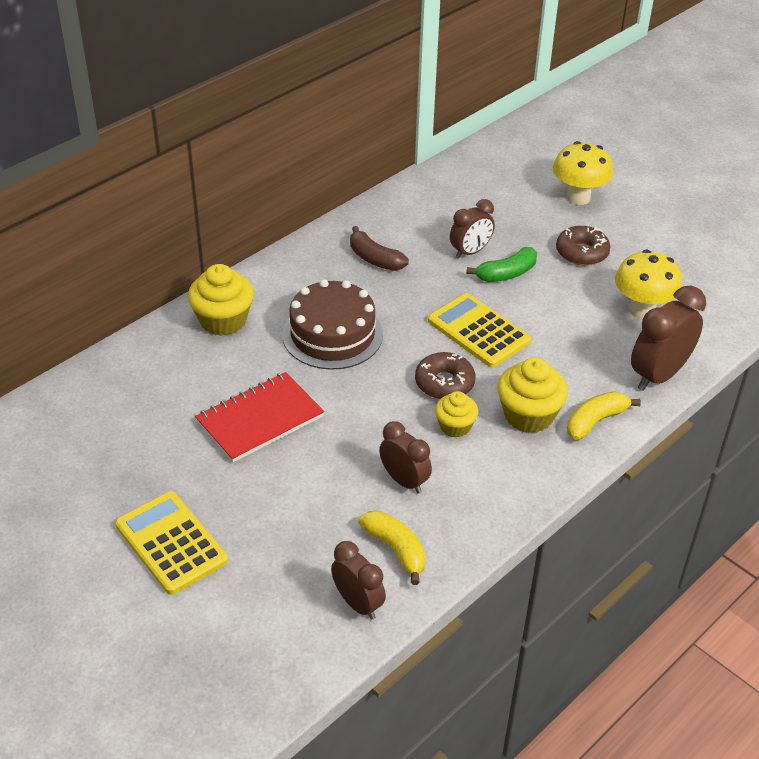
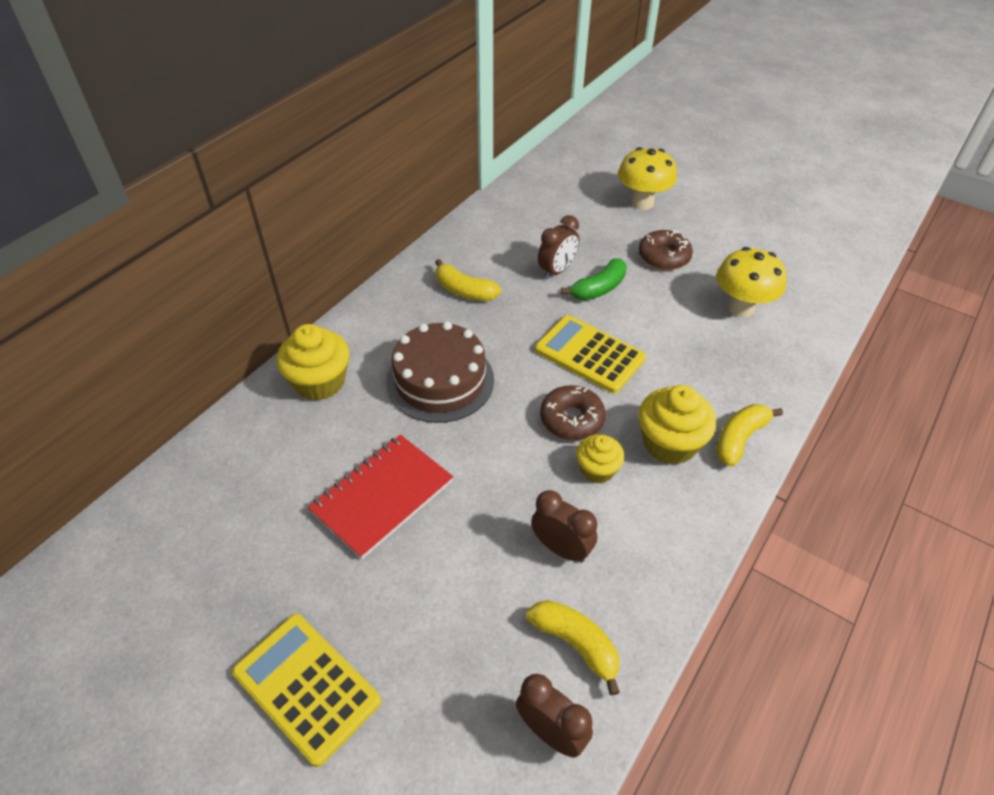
camera: 10 degrees left, 5 degrees up
(375, 259) = (464, 291): brown banana -> yellow banana
(658, 375) = (782, 376): brown clock -> none

